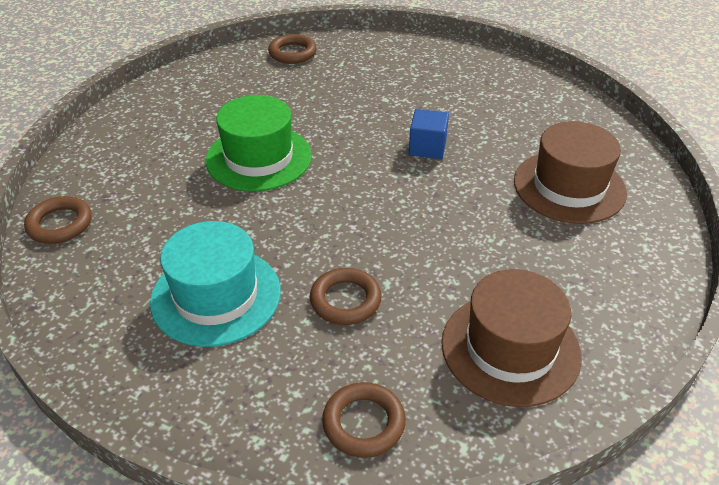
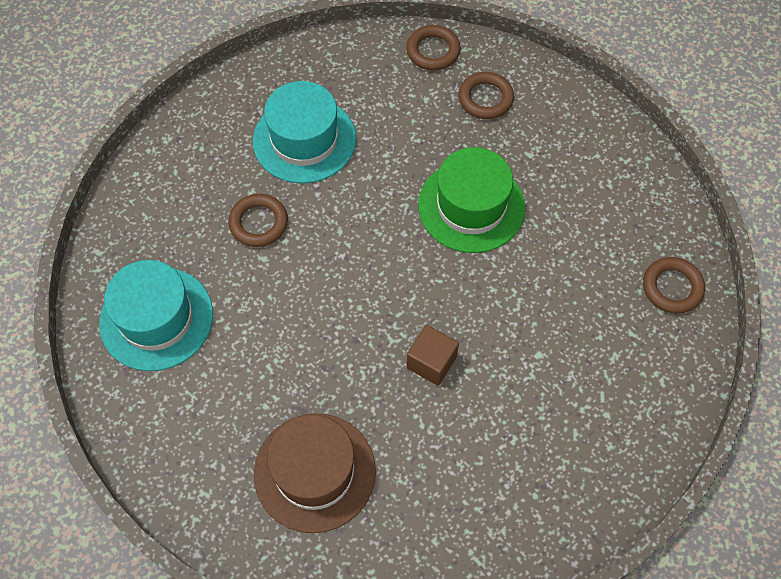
camera: 110 degrees right, 20 degrees up
(363, 423) = (147, 200): brown ring -> brown ring (485, 98)
(427, 147) = (431, 362): blue cube -> brown cube
(510, 348) = (156, 318): brown hat -> turquoise hat

